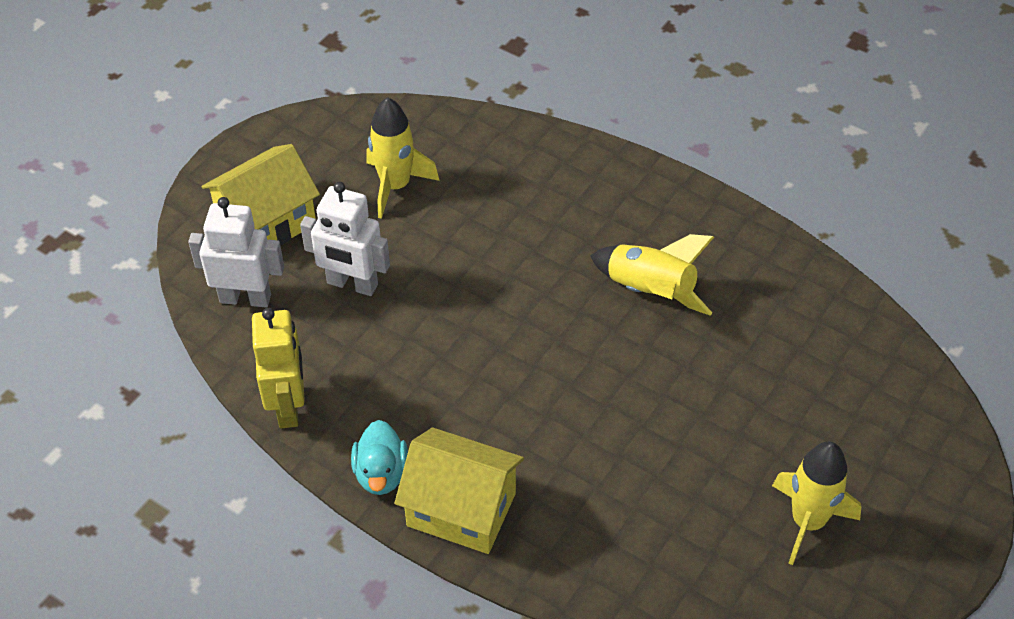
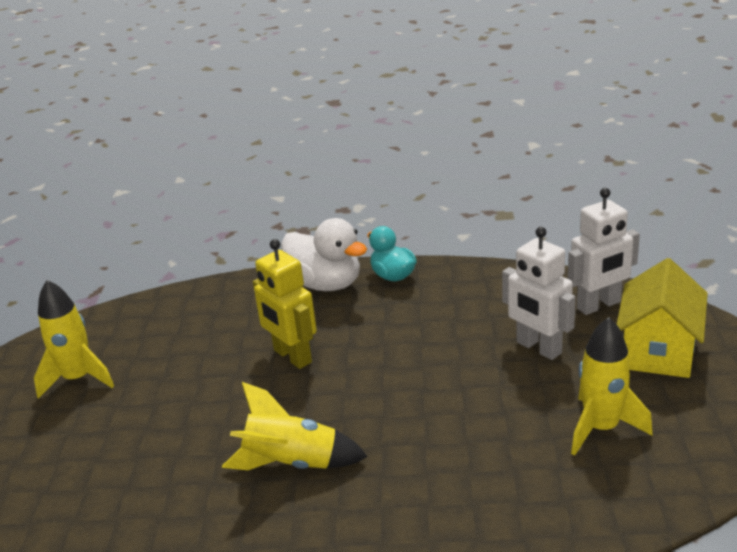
camera: 150 degrees right, 20 degrees down
(288, 406) = (489, 275): yellow robot -> yellow robot (292, 356)
(352, 284) = (538, 348): white robot -> white robot turned 120 degrees counterclockwise
(461, 509) = (325, 284): yellow house -> white duck

